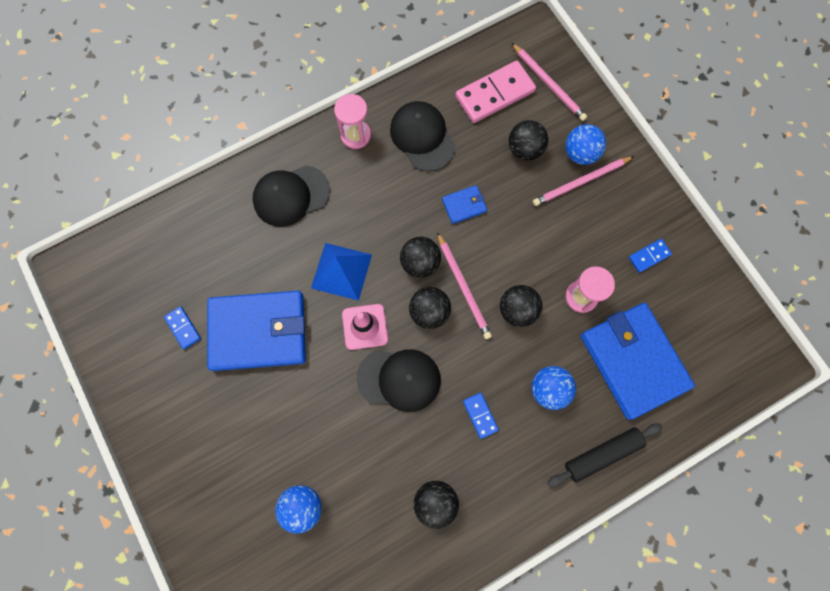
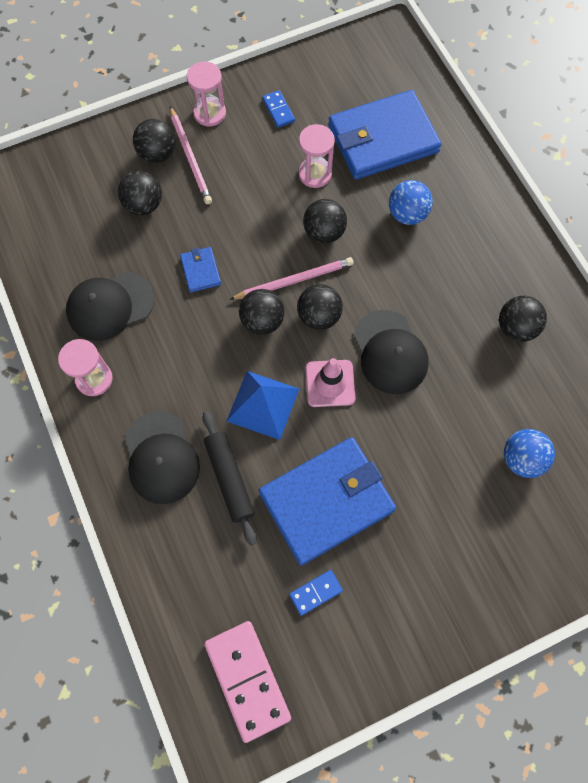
camera: 85 degrees left, 5 degrees down
(258, 331) = (327, 501): blue wallet -> blue wallet turned 60 degrees clockwise
(399, 379) = (390, 352): black cap -> black cap turned 150 degrees clockwise
(480, 415) = (431, 278): blue domino -> none
(495, 94) = (70, 226): pink domino -> pink domino (247, 679)
(548, 84) = (68, 172): pink pencil -> none
(580, 153) = (157, 154): blue ball -> black ball
(602, 454) = (471, 177): black rolling pin -> black rolling pin (229, 479)
(633, 193) = (209, 113): none -> pink hourglass

